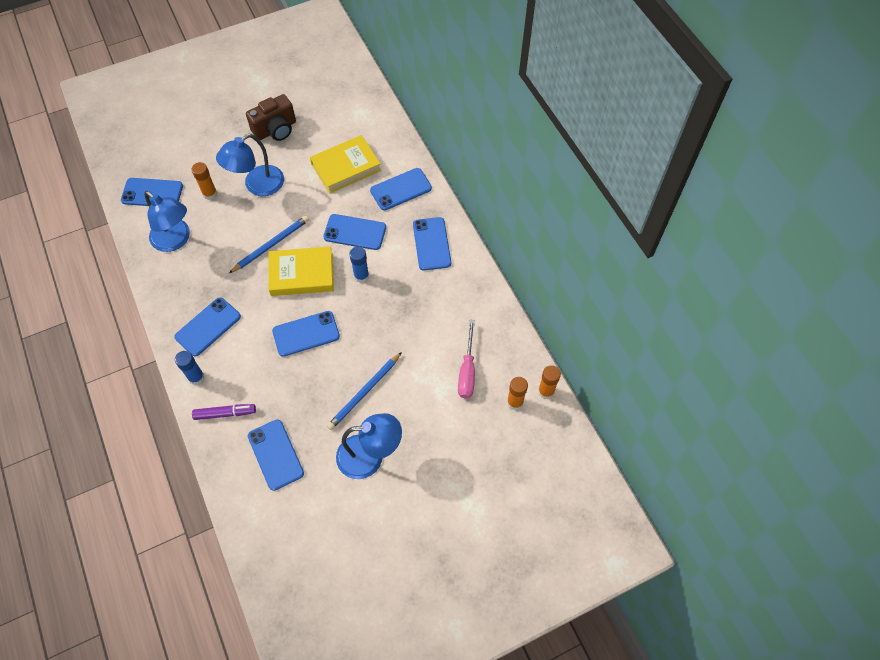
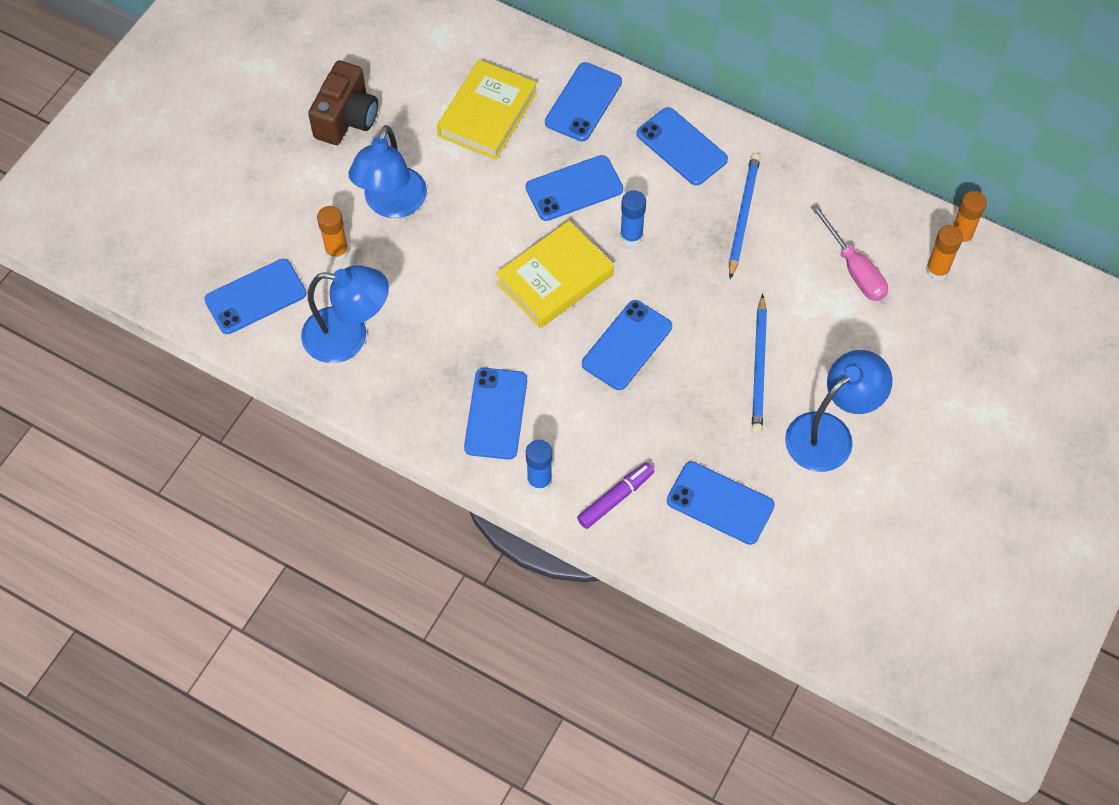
camera: 35 degrees left, 0 degrees up
(271, 245) = (482, 267): blue pencil -> blue pencil (743, 215)

